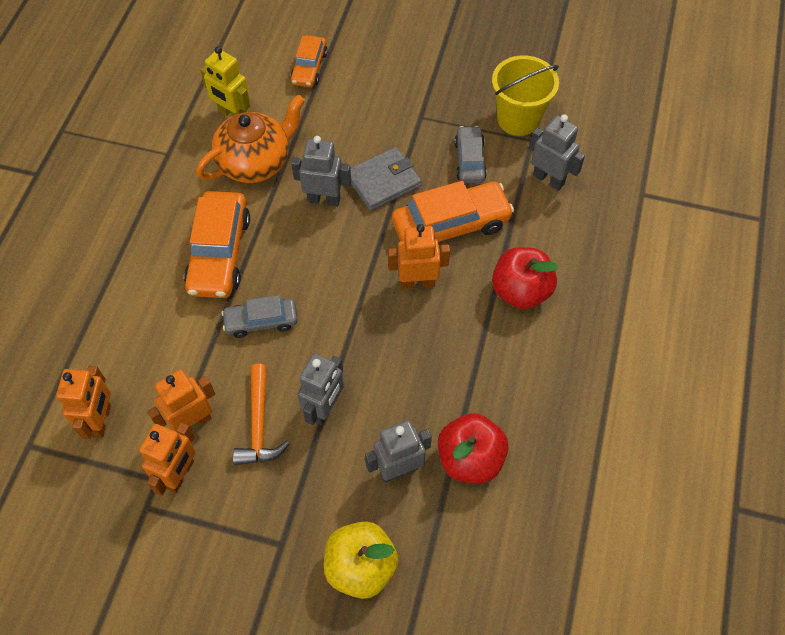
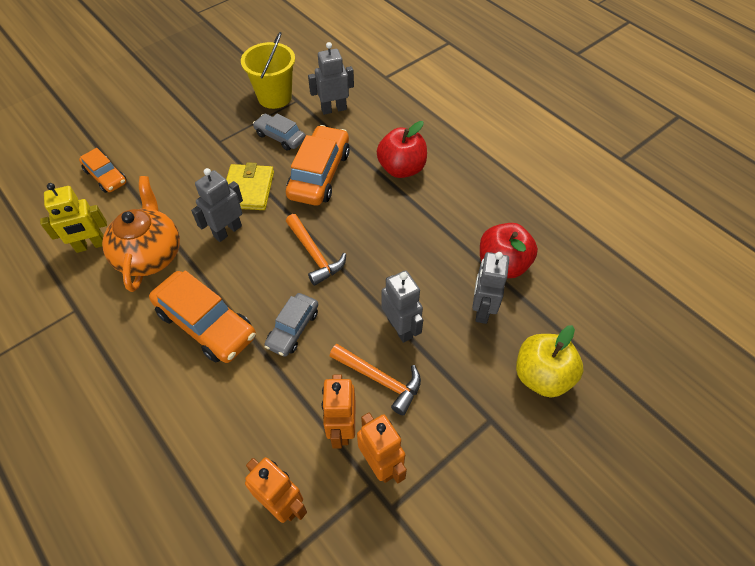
camera: 55 degrees left, 5 degrees down
(352, 285) = (315, 255): none -> orange hammer
(383, 181) = (248, 190): grey wallet -> yellow wallet
(417, 282) = (347, 217): orange robot -> none

